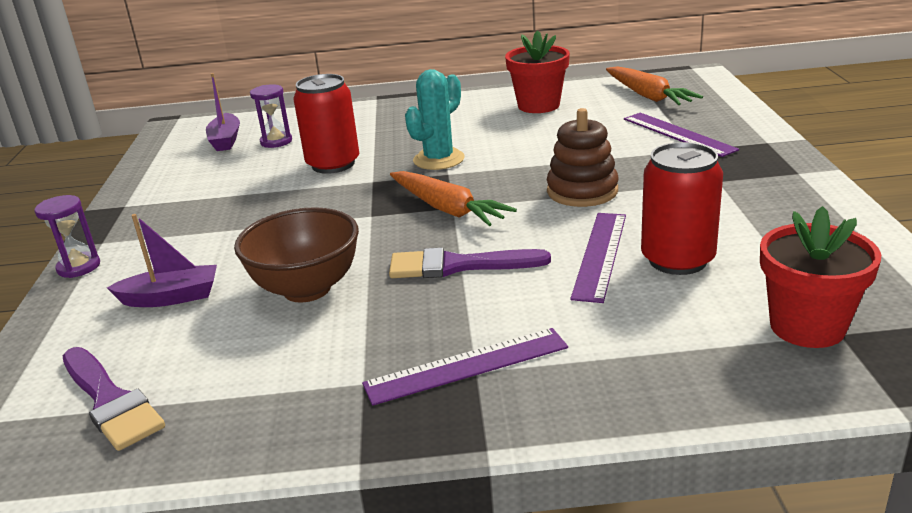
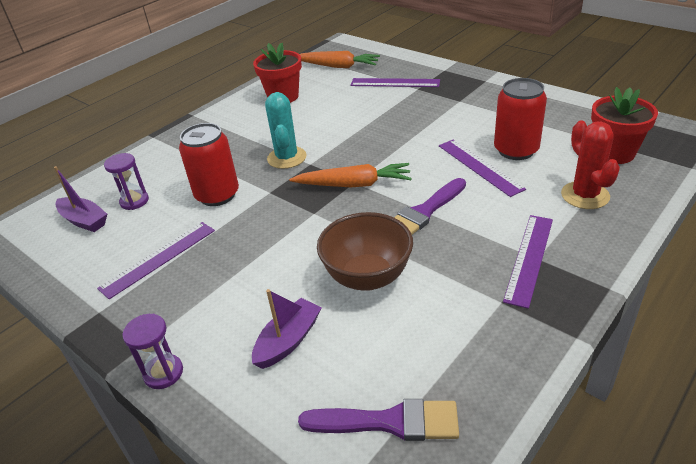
camera: 45 degrees left, 10 degrees up
(214, 190) = (158, 258): none -> purple ruler
(582, 191) = (407, 137): brown stacking toy -> none
(661, 348) = (585, 195): none -> red cactus

